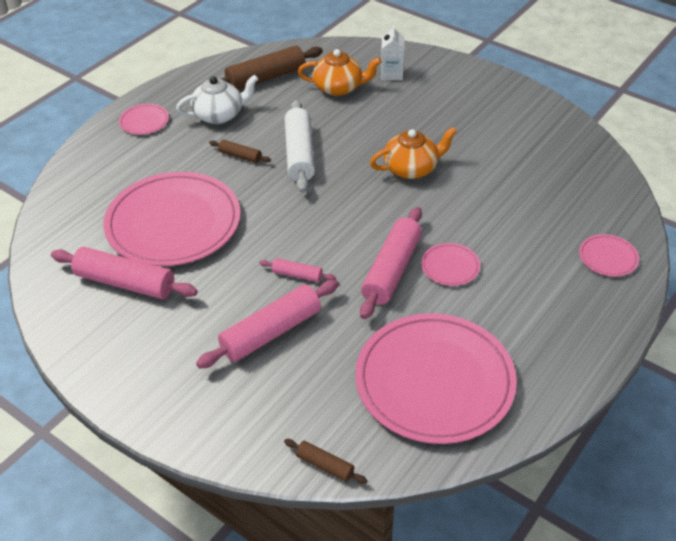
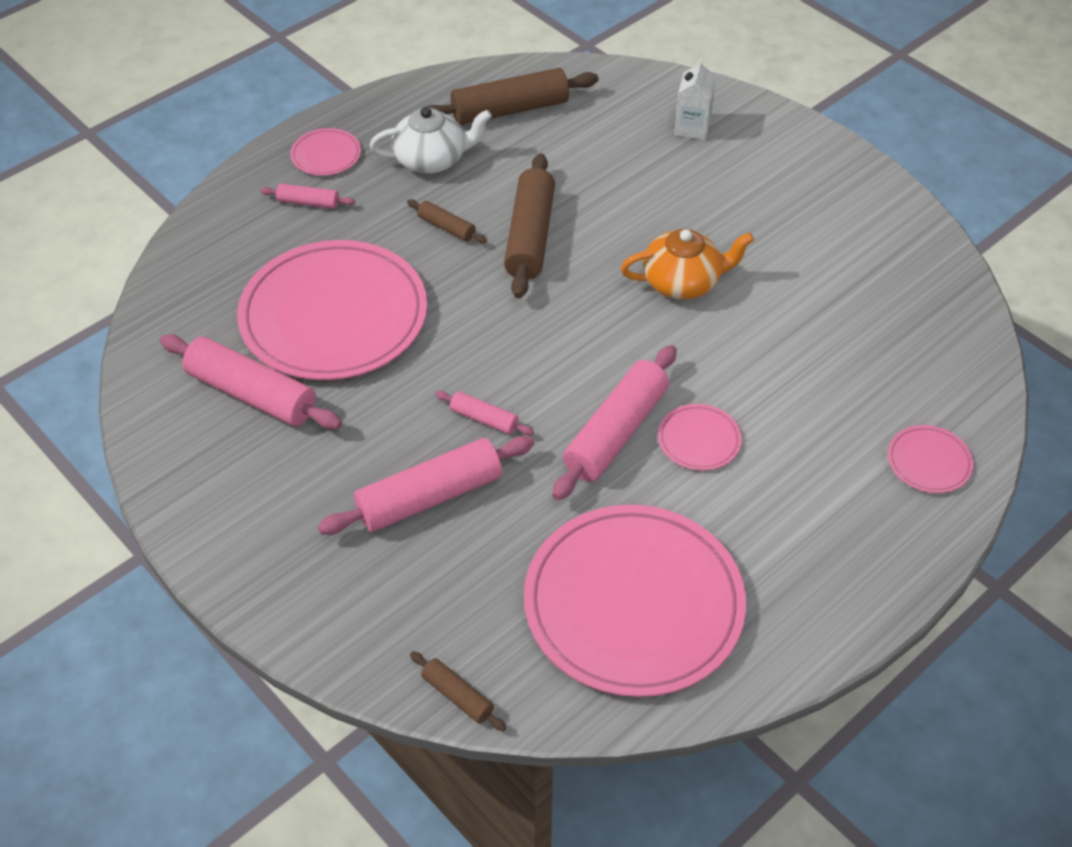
camera: 10 degrees right, 5 degrees up
(138, 153) = (308, 202): none -> pink rolling pin
(299, 154) = (530, 236): white rolling pin -> brown rolling pin
(339, 87) = (610, 139): orange teapot -> none

